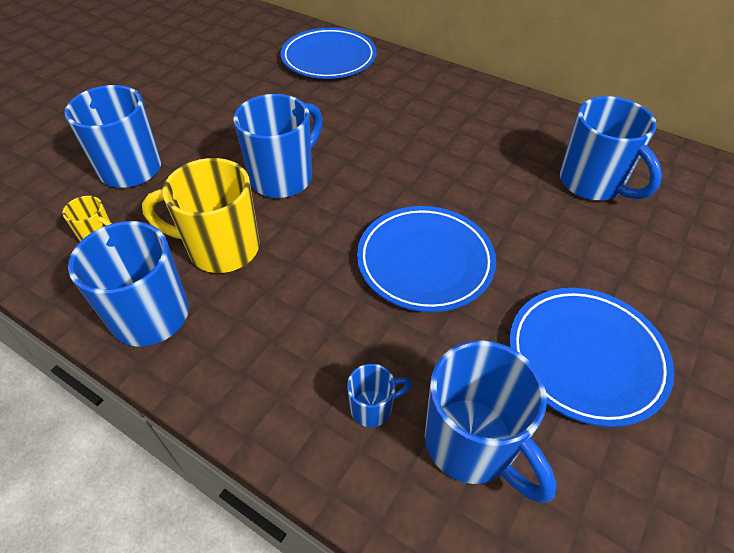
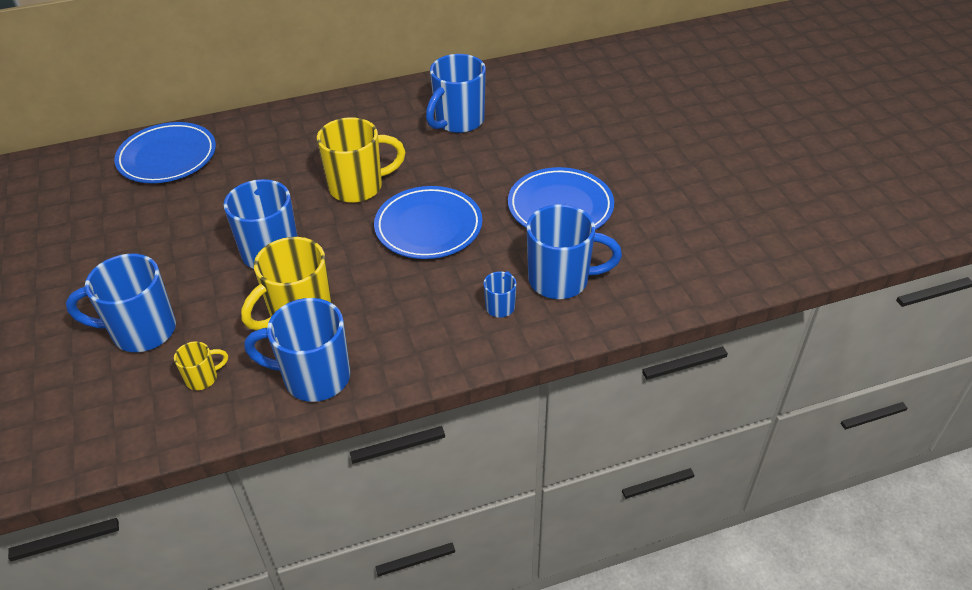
camera: 50 degrees left, 5 degrees down
(420, 177) = (358, 187): none -> yellow mug
(592, 184) = (458, 121): blue mug -> blue mug turned 120 degrees clockwise

